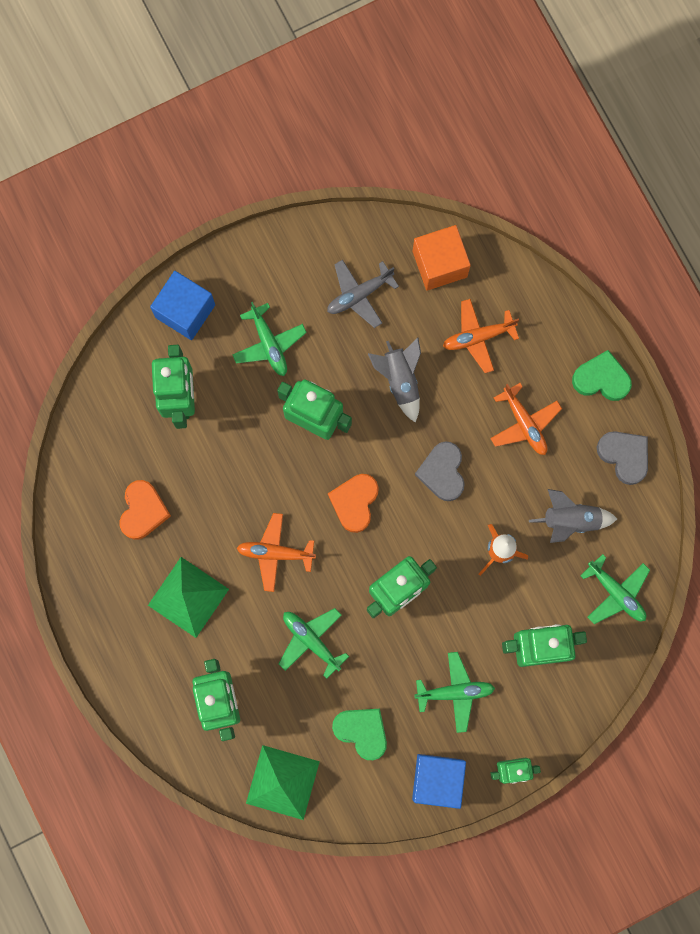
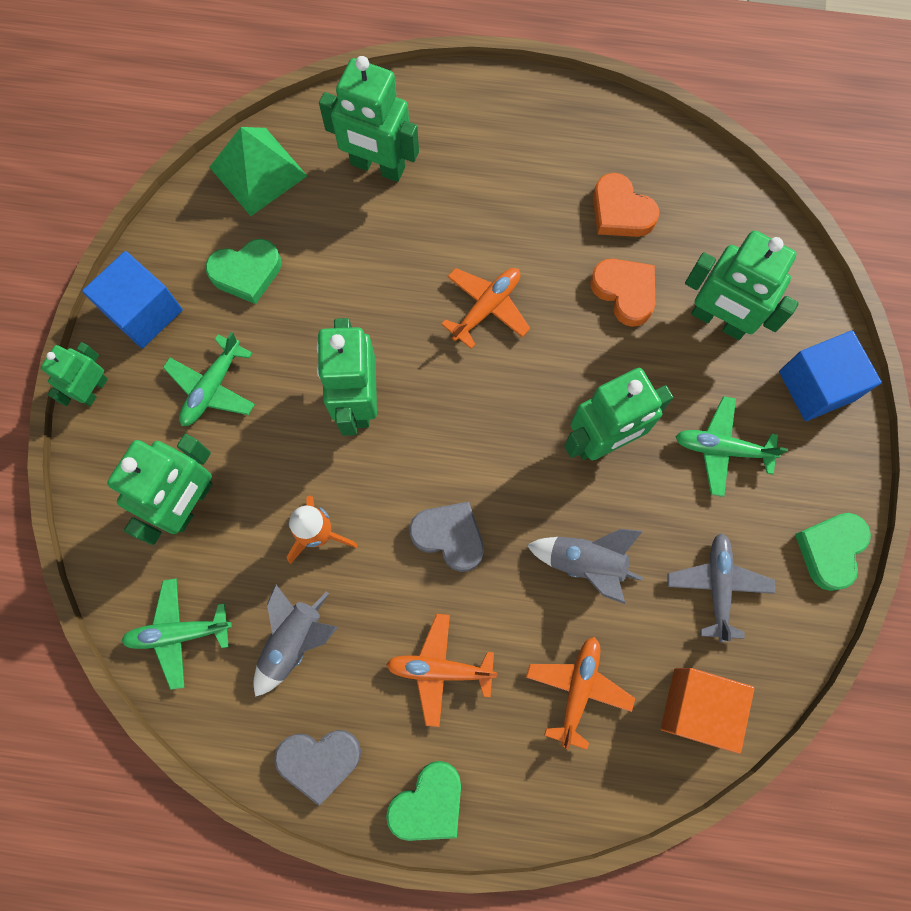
camera: 125 degrees right, 5 degrees down
(188, 597) = (502, 199): green pyramid -> none
(290, 243) = (830, 550): none -> green heart
(311, 641) = (372, 284): green plane -> none
(354, 502) = (483, 421): orange heart -> orange heart (625, 292)

